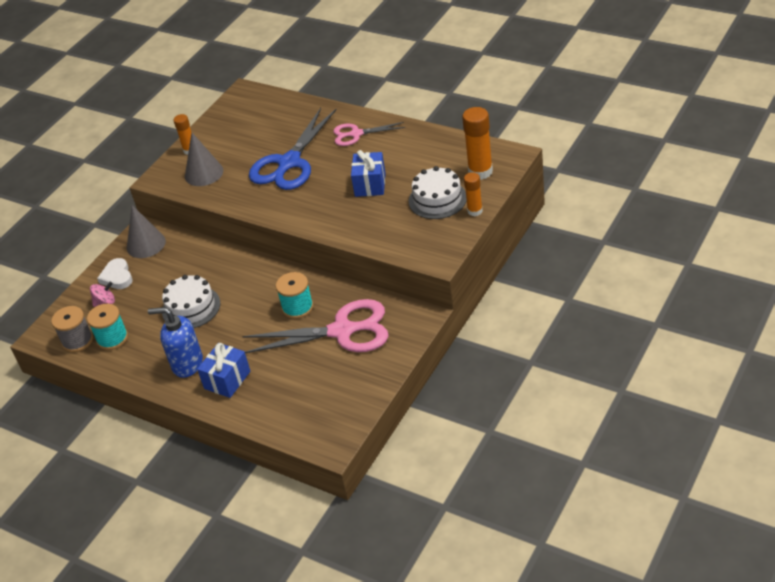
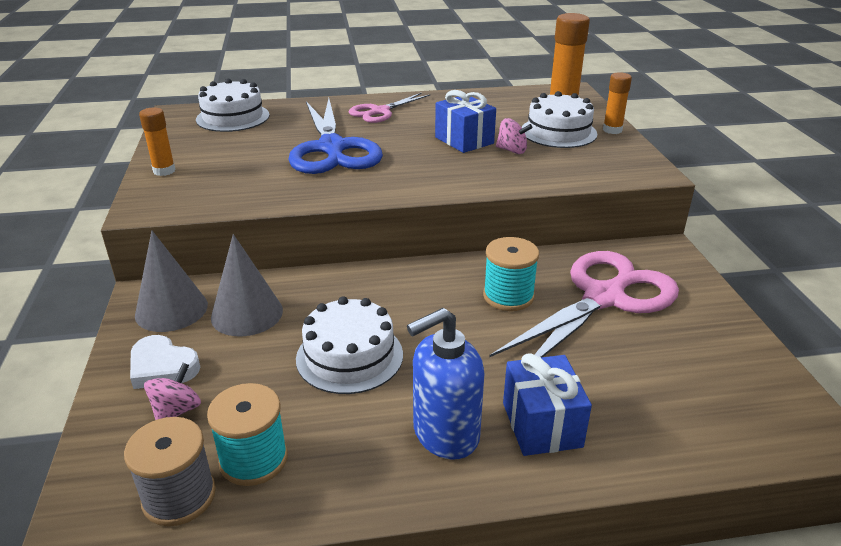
camera: 45 degrees left, 10 degrees down
(204, 173) = (218, 185): grey cone -> grey cone (247, 314)
(267, 109) = (233, 117): none -> white cake
(385, 206) = (512, 150): none -> pink spinning top

